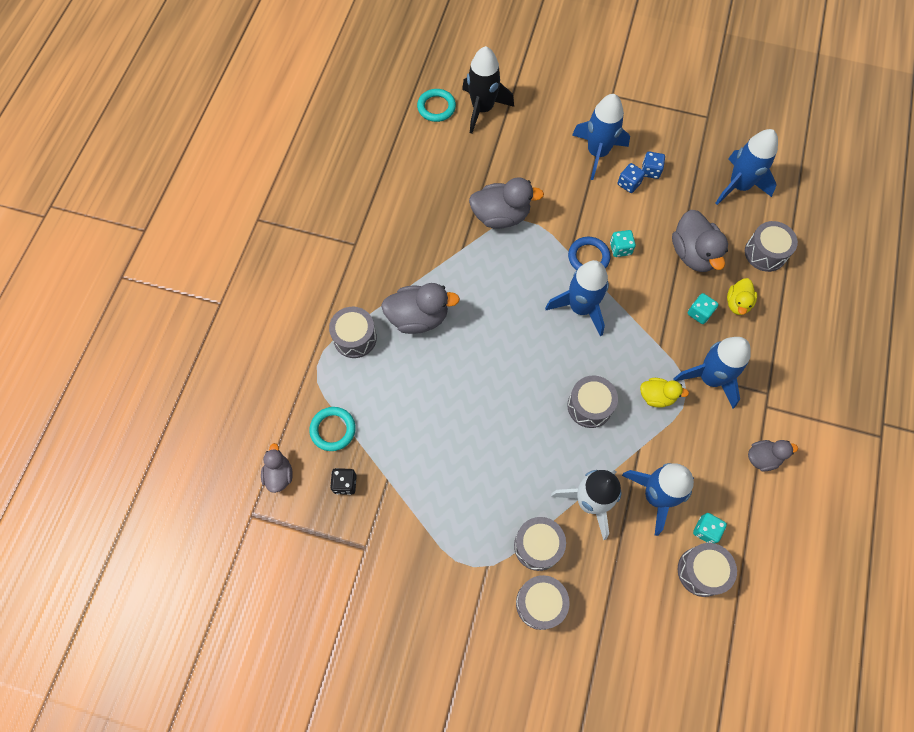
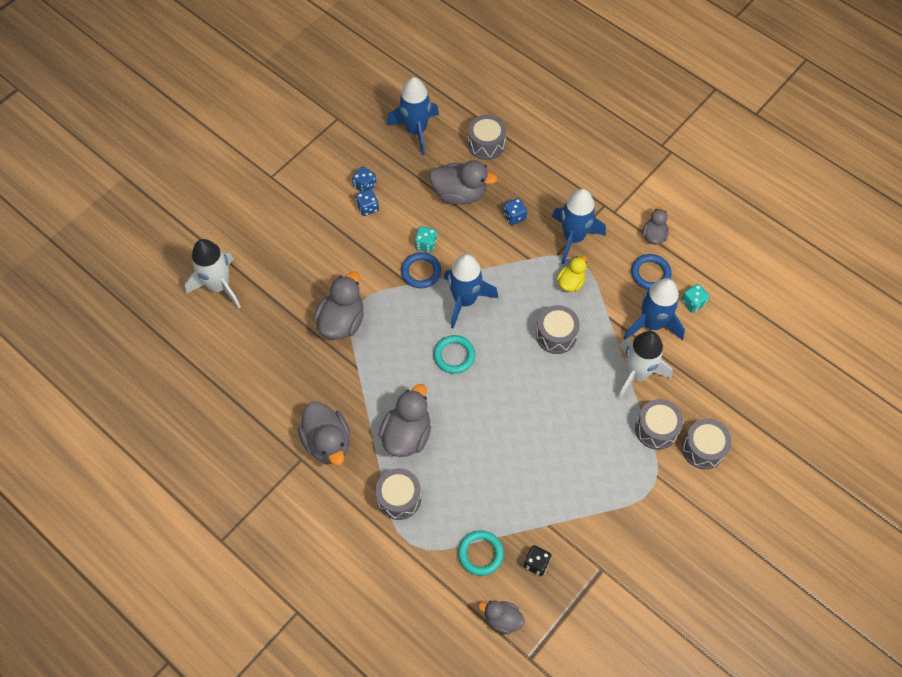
camera: 65 degrees left, 5 degrees down
(380, 257) = (327, 442): none -> grey duck
(436, 107) = (192, 324): turquoise ring -> turquoise ring (454, 356)
(482, 109) = (219, 286): black rocket -> white rocket
(597, 153) = (323, 216): blue rocket -> none
(699, 313) = (514, 216): turquoise dice -> blue dice
(701, 571) = (723, 321): grey drum -> none
(714, 472) = (650, 273): none -> blue ring
(737, 303) = (519, 186): yellow duck -> none

